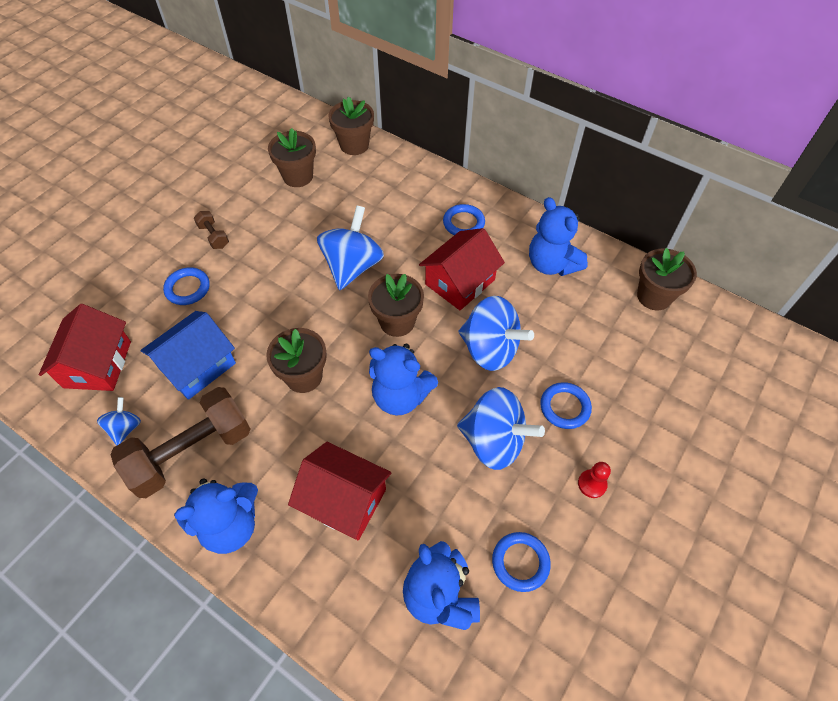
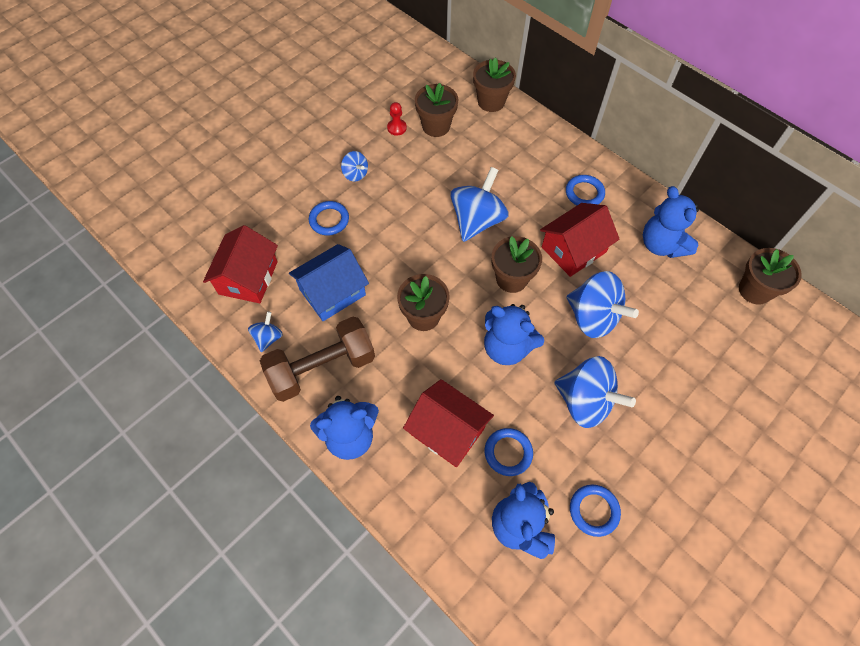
camera: 10 degrees right, 5 degrees up
(214, 236) = (355, 174): brown dumbbell -> blue spinning top
(565, 407) = (654, 381): blue ring -> blue ring (508, 453)
(592, 484) = (668, 454): red pawn -> red pawn (397, 128)

